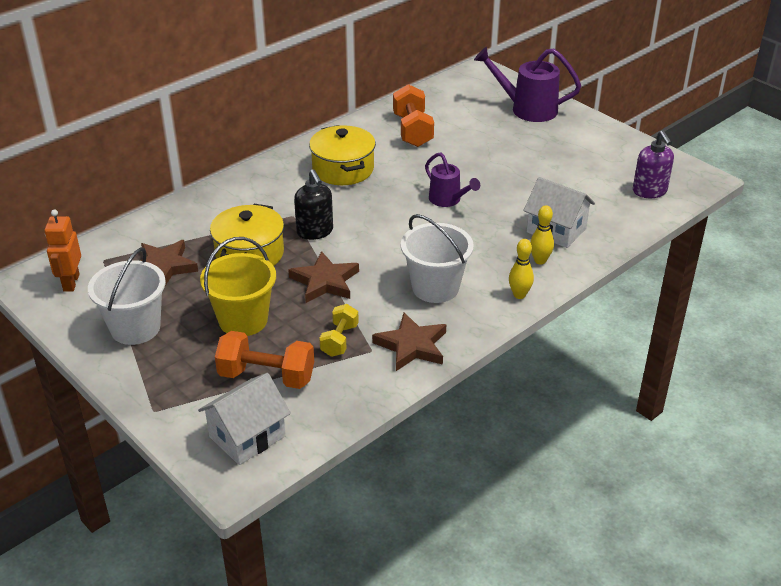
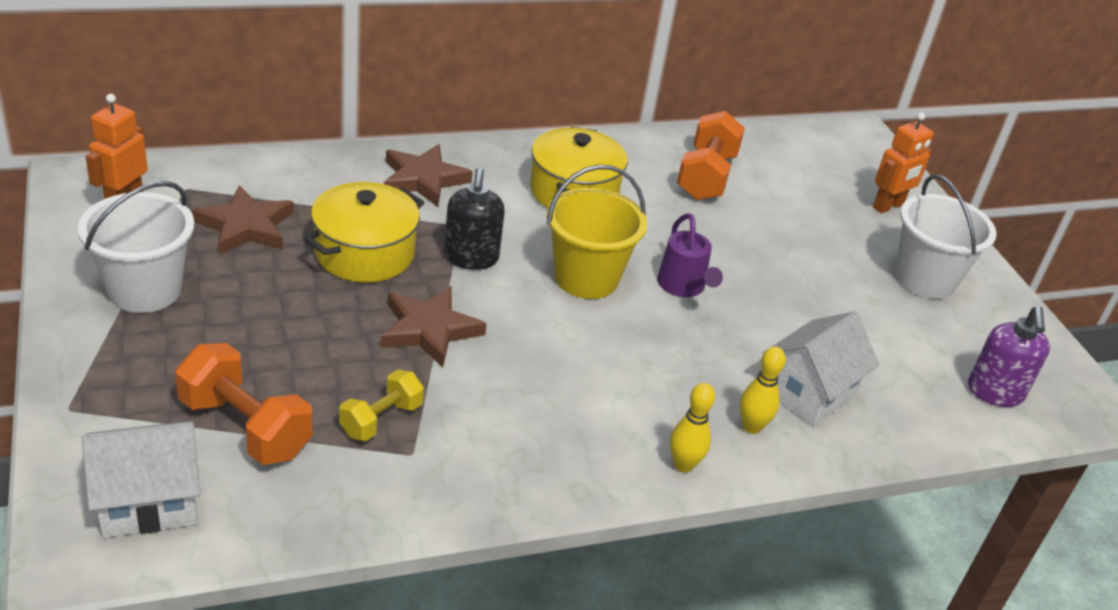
camera: 20 degrees right, 0 degrees up
(243, 320) = (282, 337): yellow bucket -> yellow bucket (586, 278)
(412, 346) = (472, 472): brown star -> brown star (423, 179)
(435, 287) = (571, 402): white bucket -> white bucket (925, 279)
(526, 109) = (888, 206): purple watering can -> orange robot
(556, 230) = (809, 392): white house -> white house turned 75 degrees clockwise

